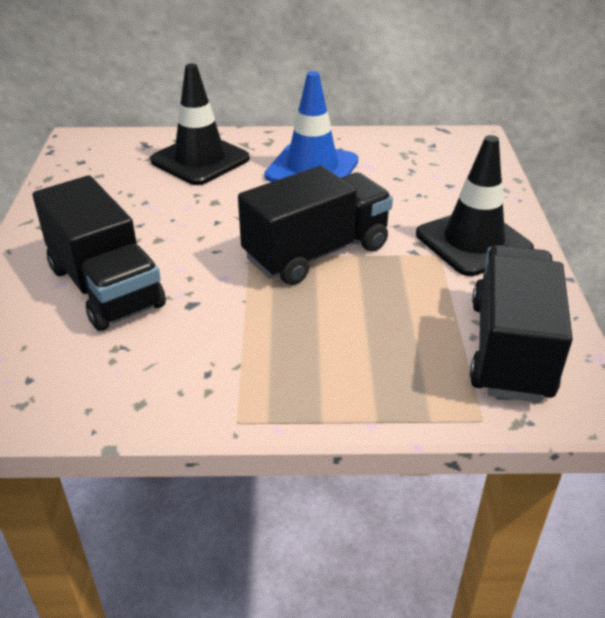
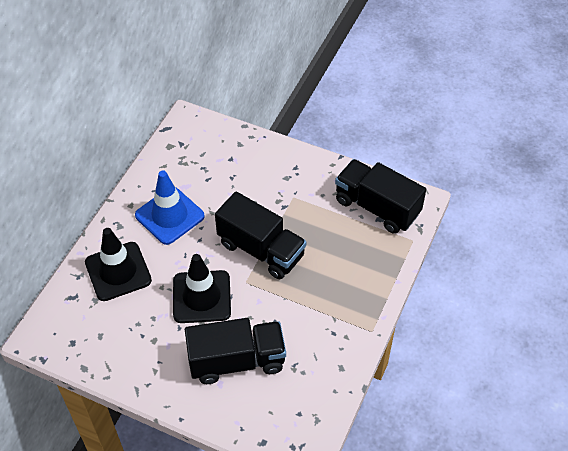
camera: 65 degrees left, 15 degrees up
(316, 253) = (261, 250): black truck -> black truck turned 135 degrees clockwise
(473, 242) = (291, 177): black traffic cone -> black traffic cone (201, 297)

